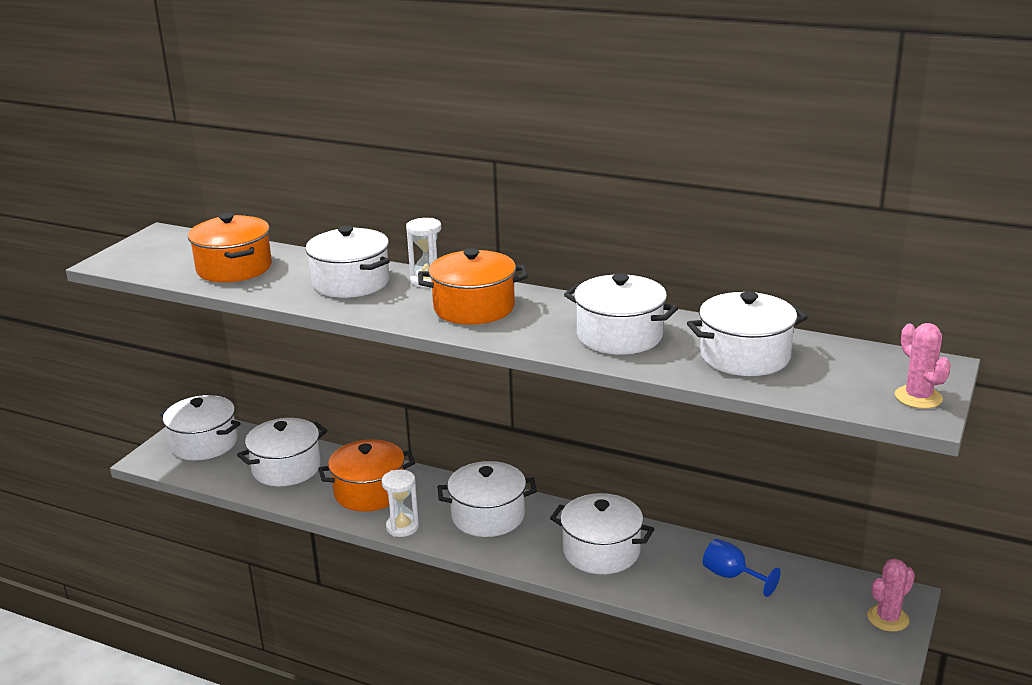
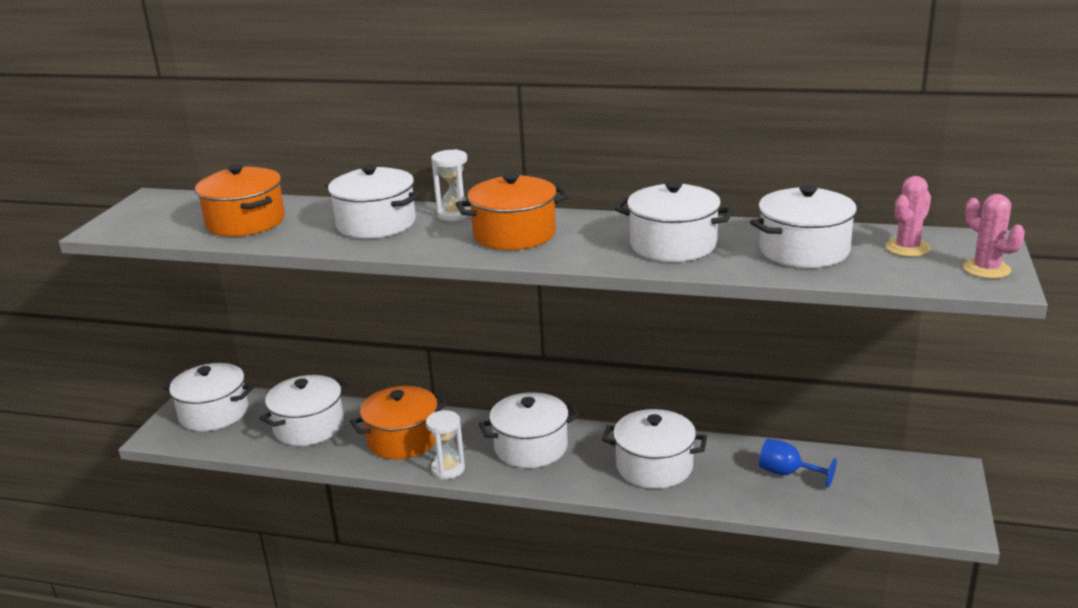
camera: 10 degrees left, 0 degrees up
(888, 618) = (946, 492): pink cactus -> pink cactus (907, 248)

